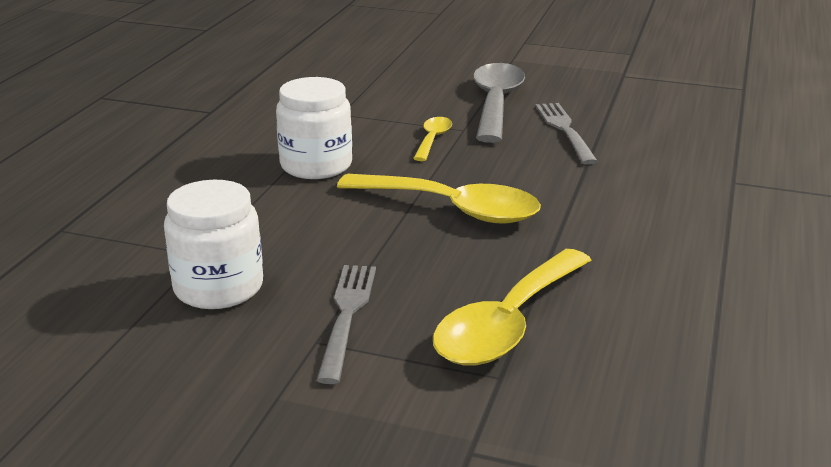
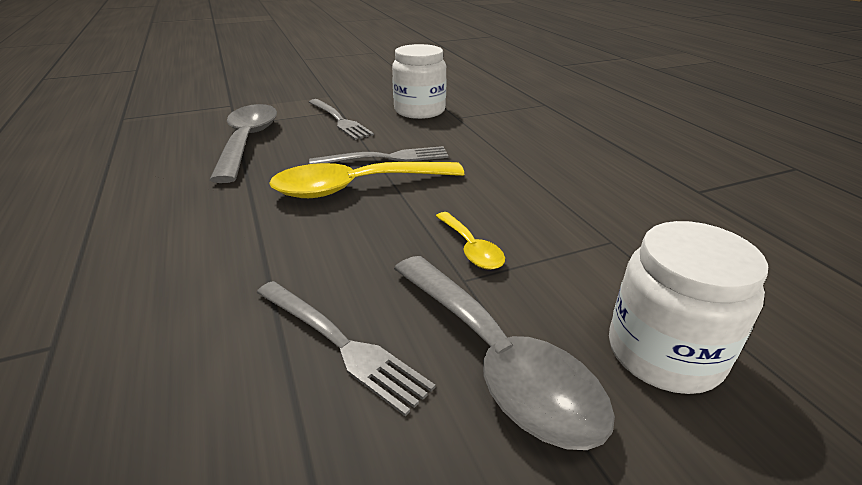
camera: 140 degrees right, 5 degrees up
(316, 165) = (510, 181): white jar -> white jar (664, 353)
(380, 229) = (386, 158): none -> grey fork
(507, 324) = (248, 141): yellow spoon -> grey spoon

